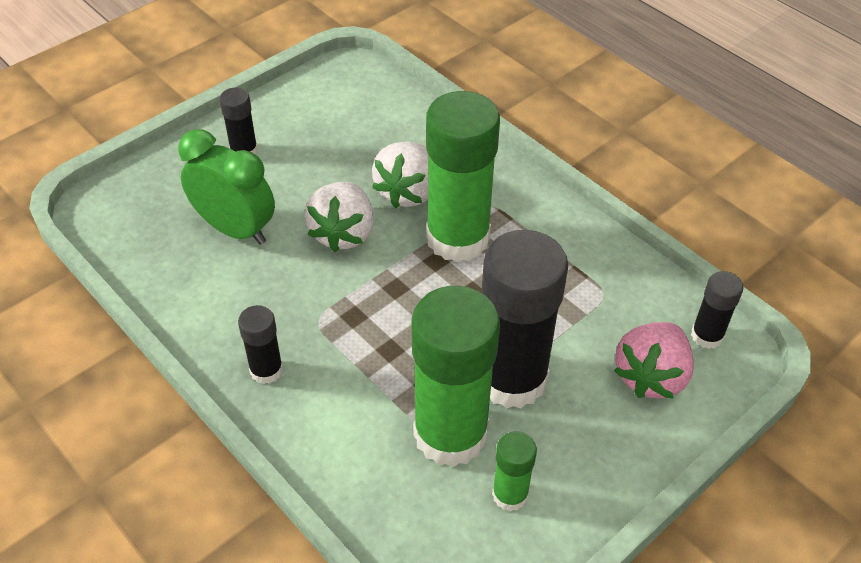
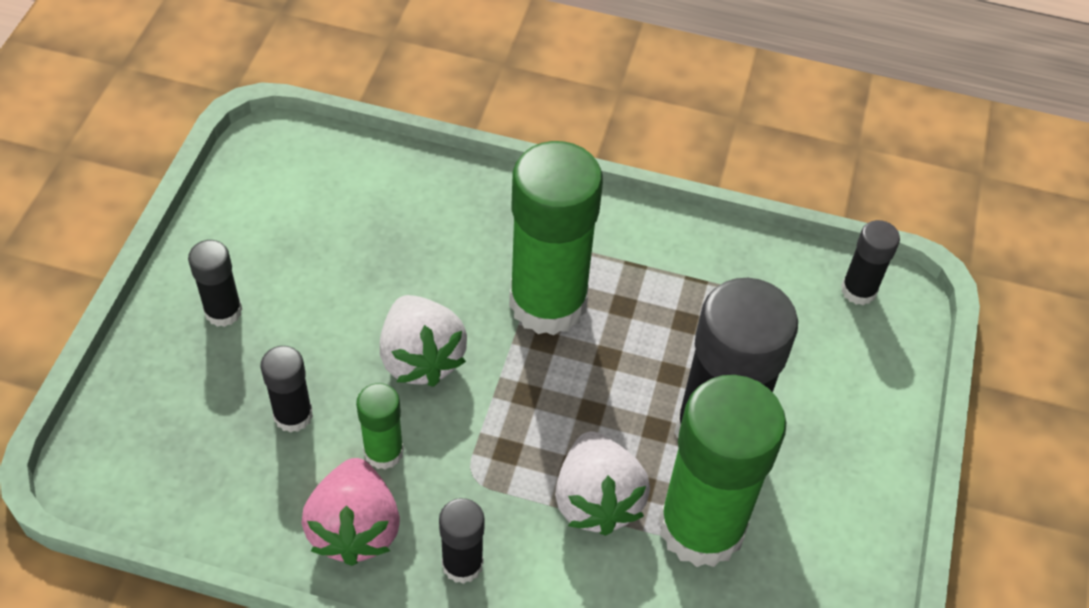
camera: 35 degrees left, 5 degrees up
(235, 229) = (293, 415): green clock -> black glue stick
(408, 192) = (454, 273): white strawberry -> white strawberry (596, 500)
(510, 495) = (801, 558): green glue stick -> green glue stick (383, 452)
(651, 376) = (839, 360): pink strawberry -> pink strawberry (355, 528)

